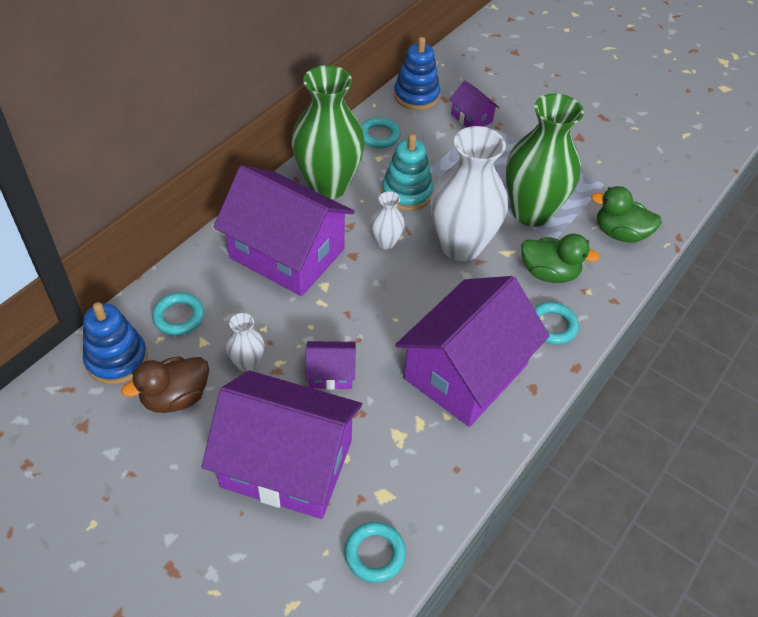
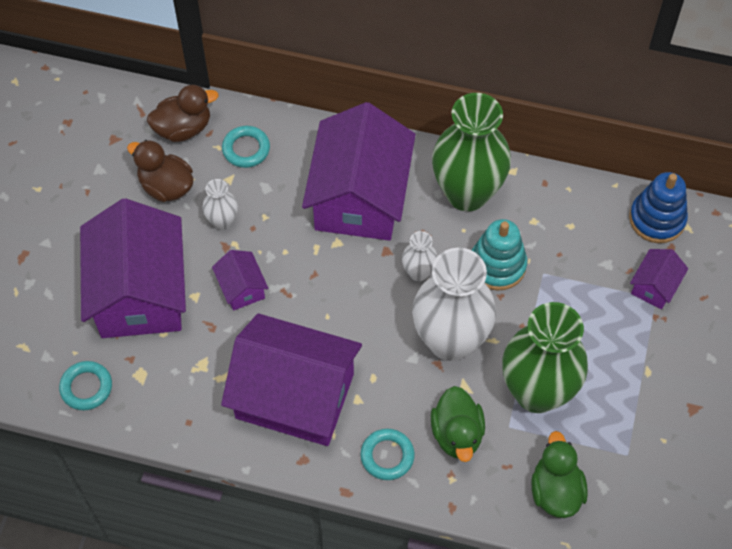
camera: 70 degrees right, 10 degrees up
(117, 359) = (183, 128): blue stacking toy -> brown duck
(379, 136) = (567, 209): turquoise ring -> none

